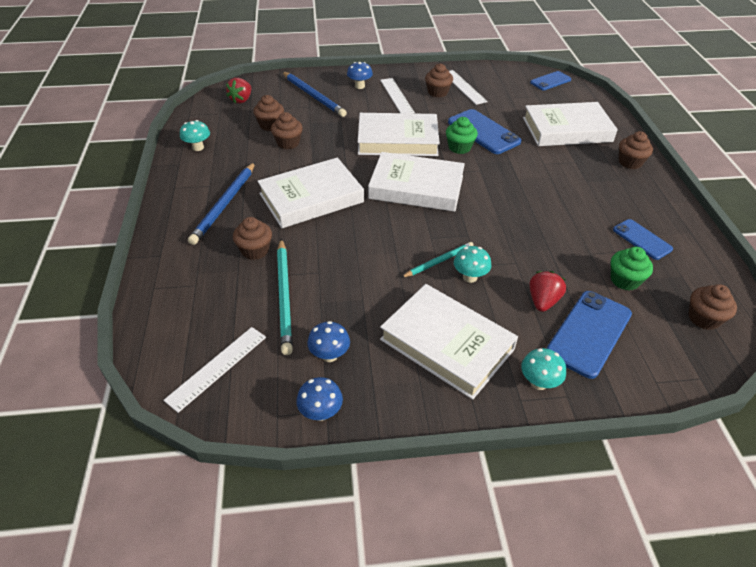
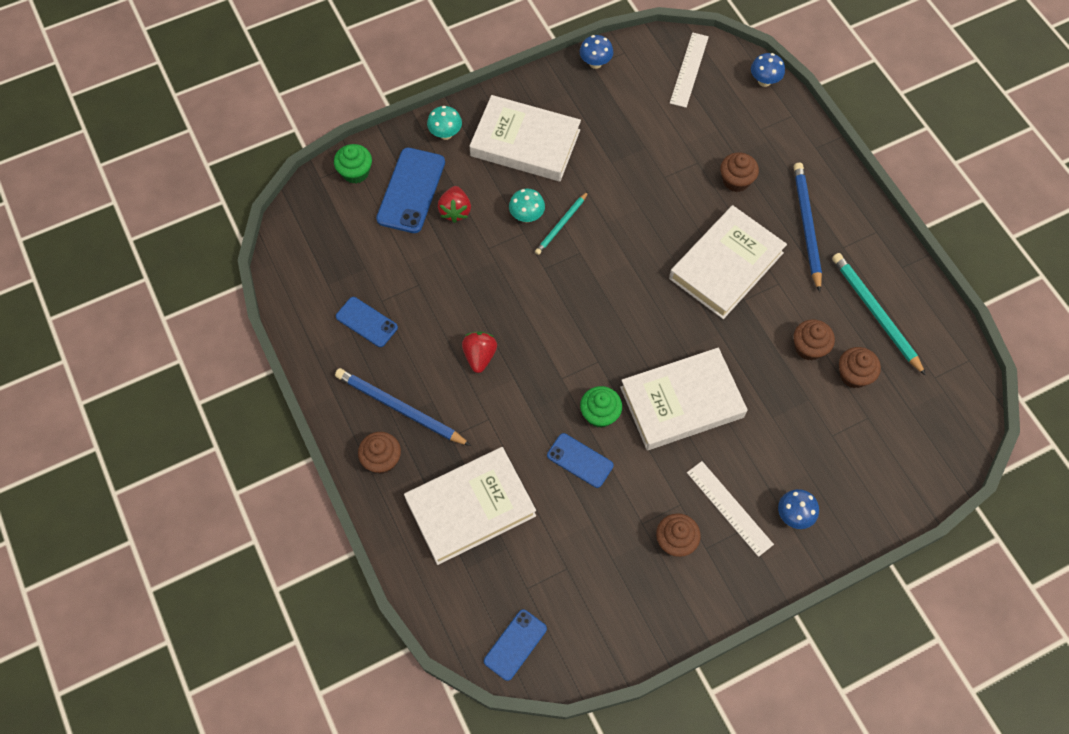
camera: 160 degrees right, 20 degrees up
(198, 147) = (905, 301): turquoise mushroom -> none
(241, 100) = (930, 417): red strawberry -> red strawberry (479, 356)
(285, 297) = (678, 142): turquoise pencil -> turquoise pencil (875, 313)
(313, 96) = (842, 463): blue pencil -> blue pencil (399, 408)
(329, 355) = (612, 105): blue mushroom -> blue mushroom (764, 81)
(416, 187) = (623, 321): white book -> none
(464, 87) = (643, 573): white ruler -> none
(483, 132) = (580, 460): blue phone -> blue phone, size x0.61
(624, 280) = (383, 260): green cupcake -> green cupcake (355, 172)
(703, 318) = (311, 238): brown cupcake -> none

